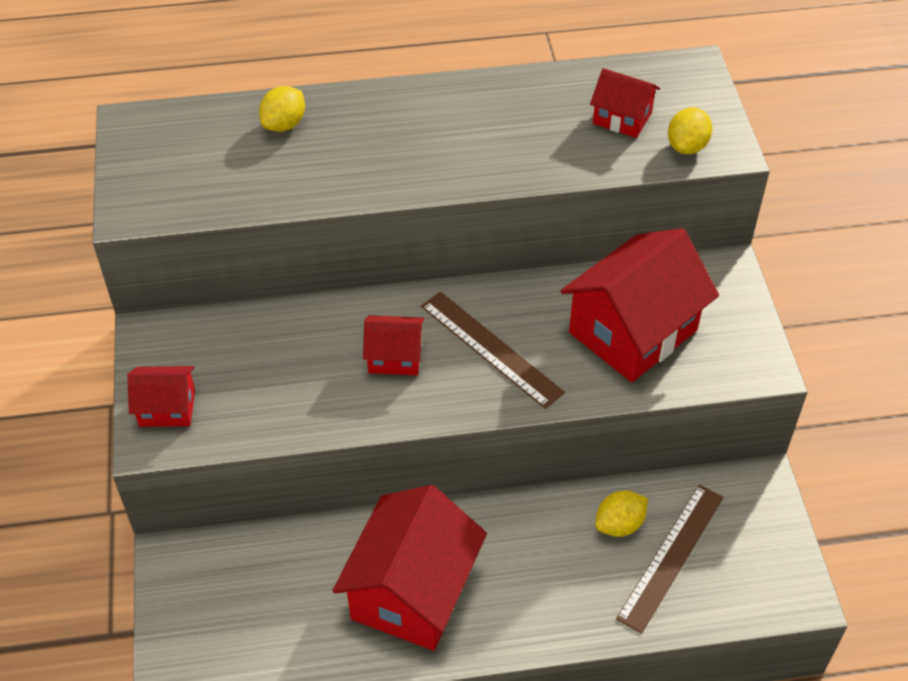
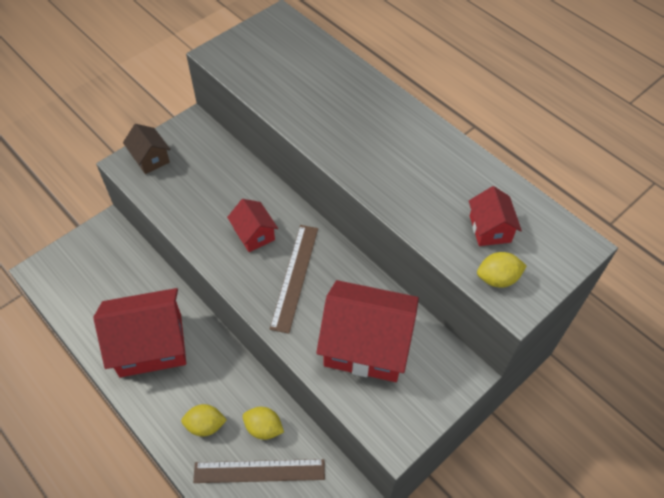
camera: 55 degrees right, 5 degrees up
(167, 408) = (150, 158): red house -> brown house
(284, 124) = (333, 75): yellow lemon -> yellow lemon (205, 425)

